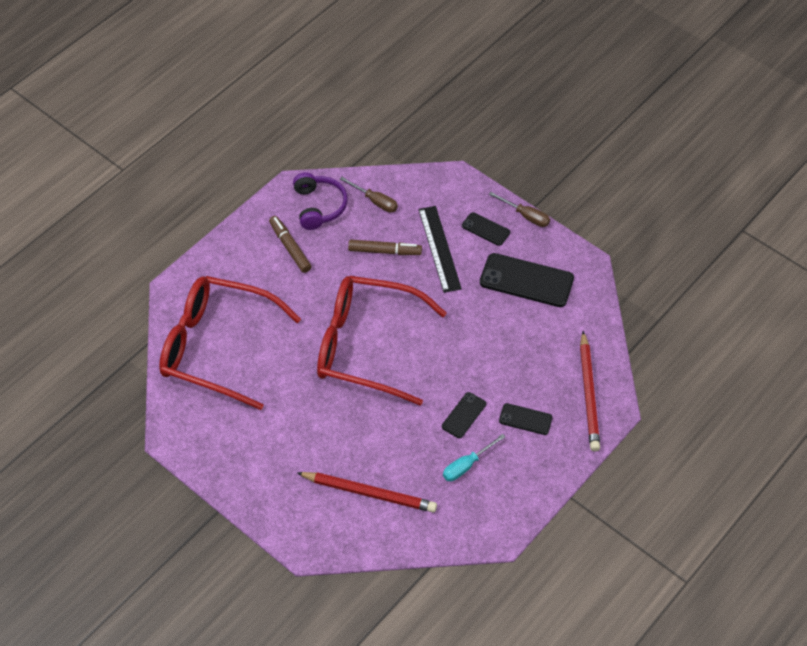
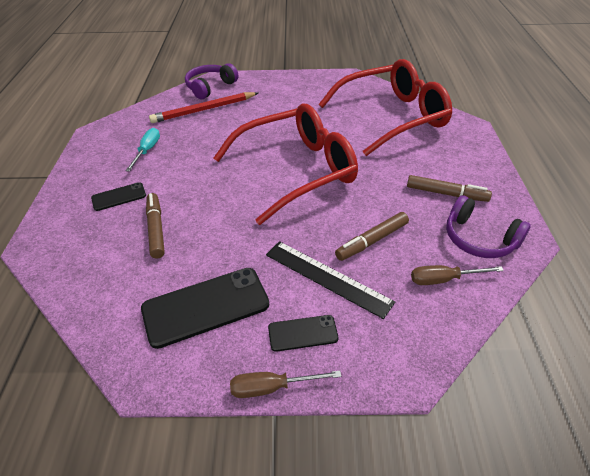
camera: 140 degrees right, 10 degrees down
(328, 534) = (210, 87): none -> purple headphones
(464, 415) = (175, 173): black phone -> none
(517, 363) = (156, 229): none -> brown marker
(589, 394) = (66, 245): red pencil -> none

